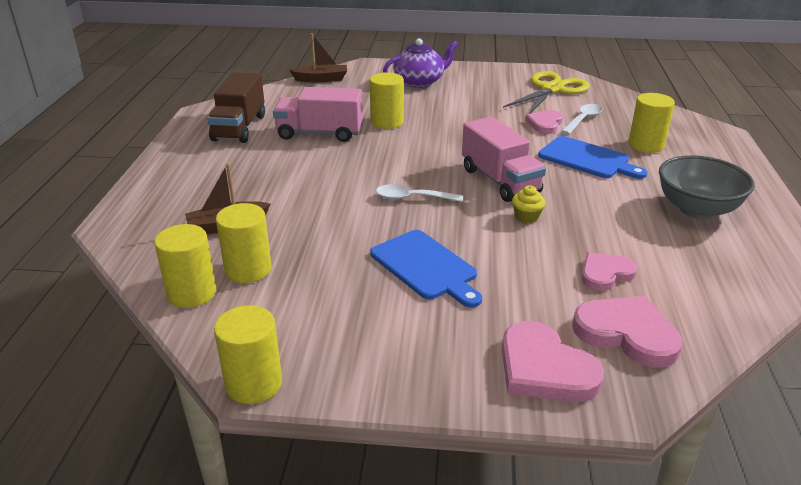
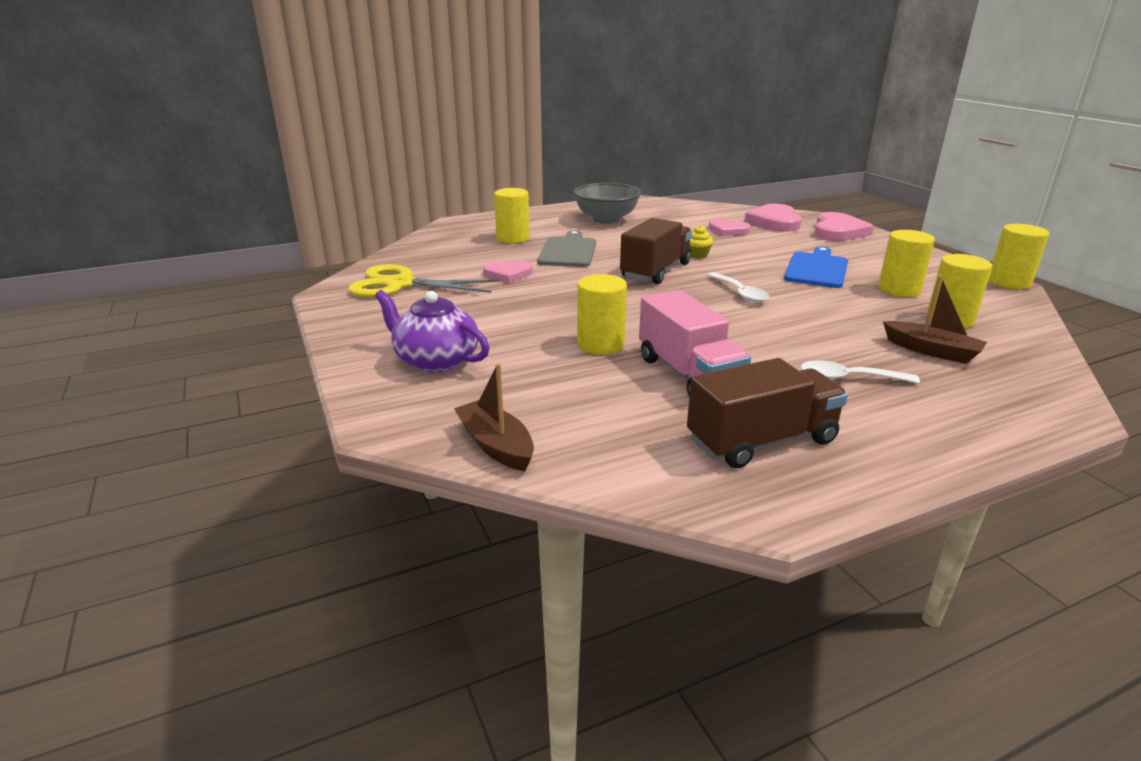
camera: 120 degrees left, 5 degrees down
(192, 293) = (1015, 328): yellow cylinder -> yellow cylinder (899, 290)
(500, 181) = (656, 271): pink truck -> brown truck
(583, 120) = (479, 262): white spoon -> white spoon (849, 378)
(587, 159) = (568, 251): blue cutting board -> grey cutting board

